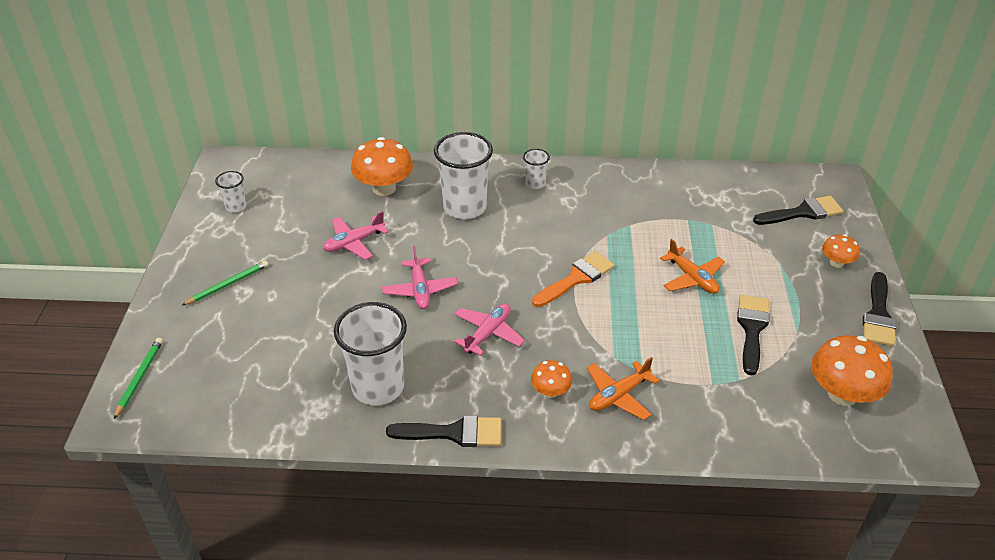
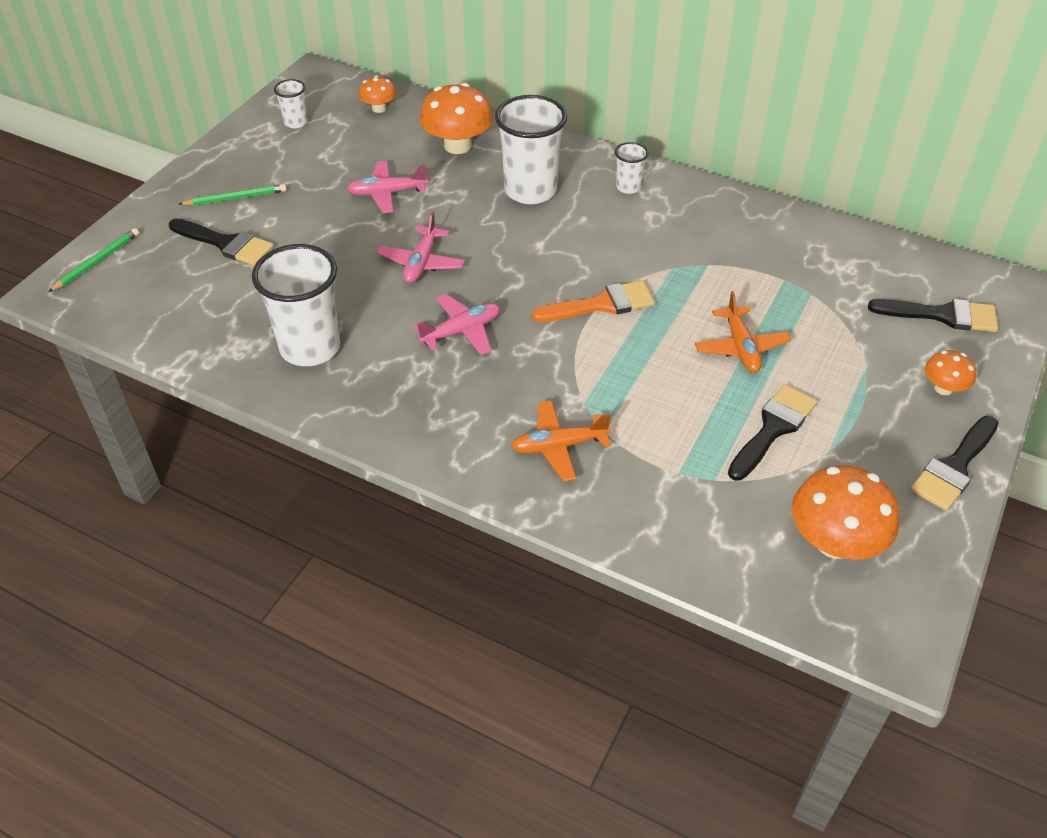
camera: 25 degrees right, 5 degrees up
(454, 433) = (354, 421): black brush -> black brush (226, 244)
(550, 391) = (486, 415): orange mushroom -> orange mushroom (379, 108)

